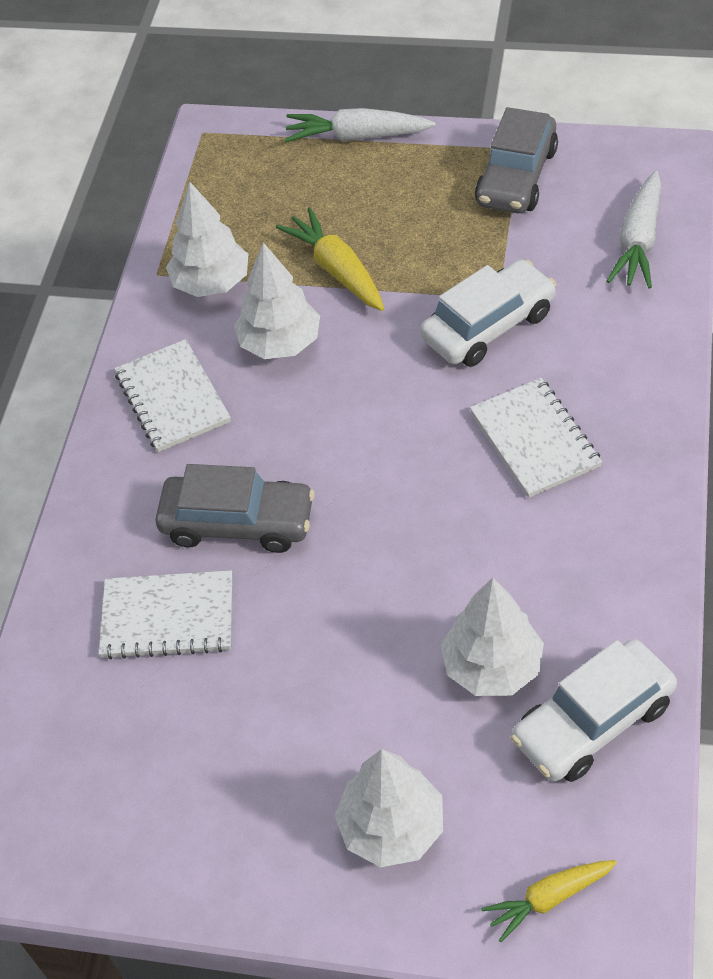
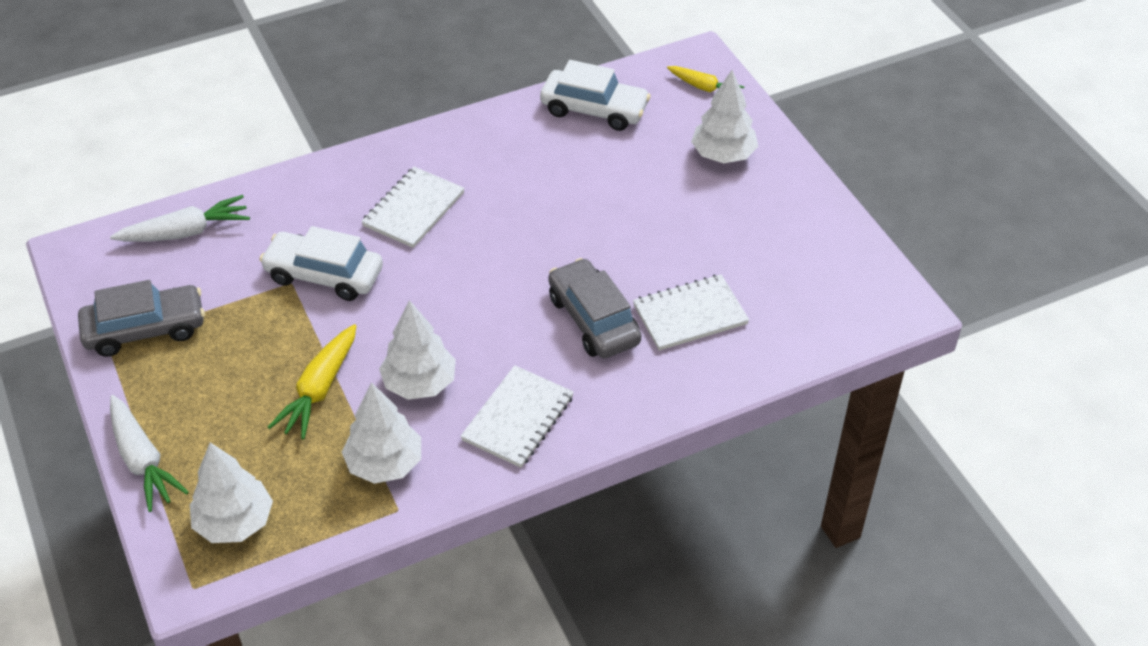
camera: 130 degrees left, 5 degrees down
(168, 617) = (690, 315): white notebook -> white notebook turned 75 degrees counterclockwise
(492, 666) = (595, 159): white tree -> white tree (234, 522)

